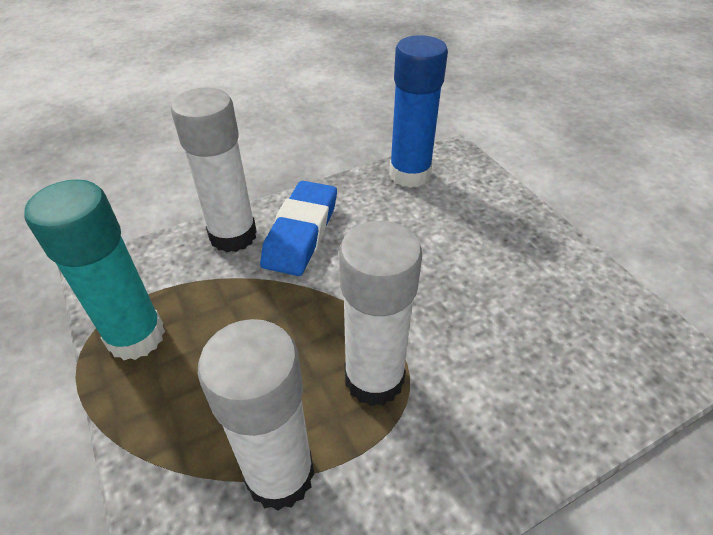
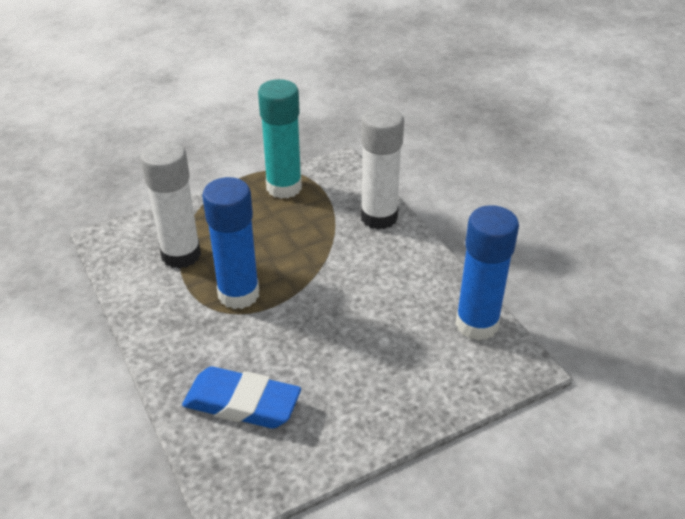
camera: 90 degrees right, 5 degrees down
(301, 233) = (384, 253): blue eraser -> blue eraser (242, 403)
(374, 379) = (238, 294): white glue stick -> blue glue stick

